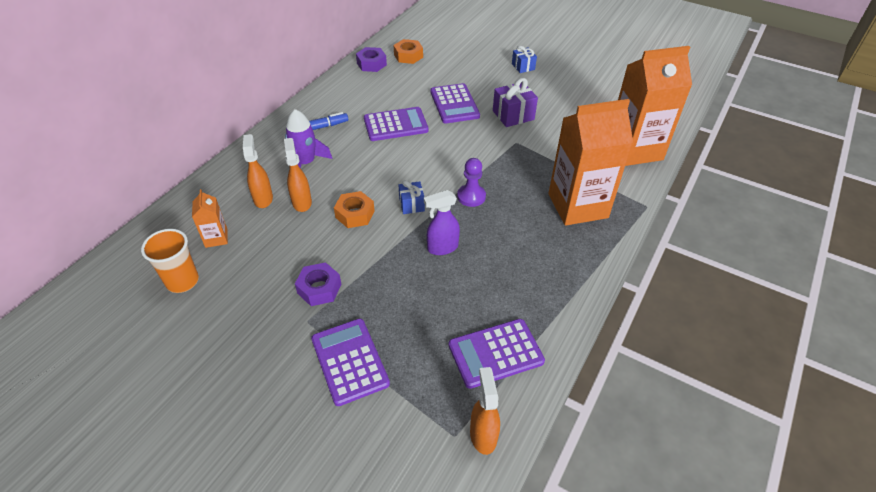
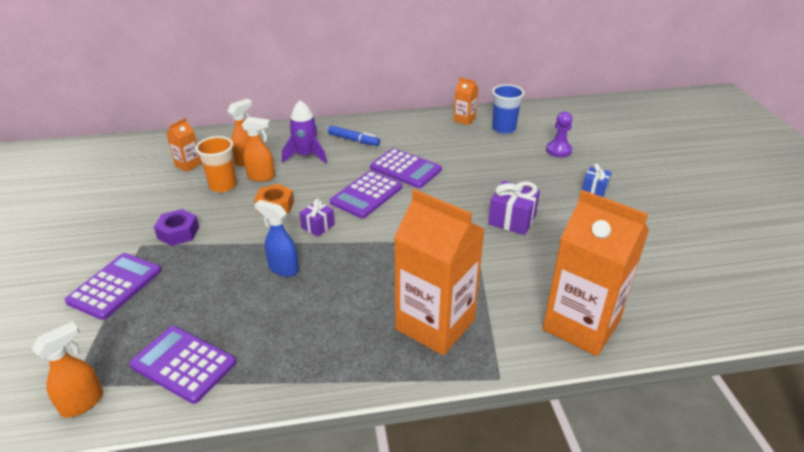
camera: 50 degrees right, 10 degrees down
(182, 281) = (136, 175): orange cup -> orange cup (223, 186)
(302, 202) = (261, 177): orange spray bottle -> orange spray bottle turned 60 degrees clockwise
(371, 64) = (464, 119): purple nut -> orange carton
(408, 56) = (503, 129): orange nut -> blue cup
(411, 204) = (318, 226): blue gift -> purple gift
(442, 248) = (283, 269): purple spray bottle -> blue spray bottle
(454, 104) = (477, 182): purple calculator -> purple calculator (366, 195)
(471, 196) = (366, 252): purple pawn -> purple pawn (558, 150)

